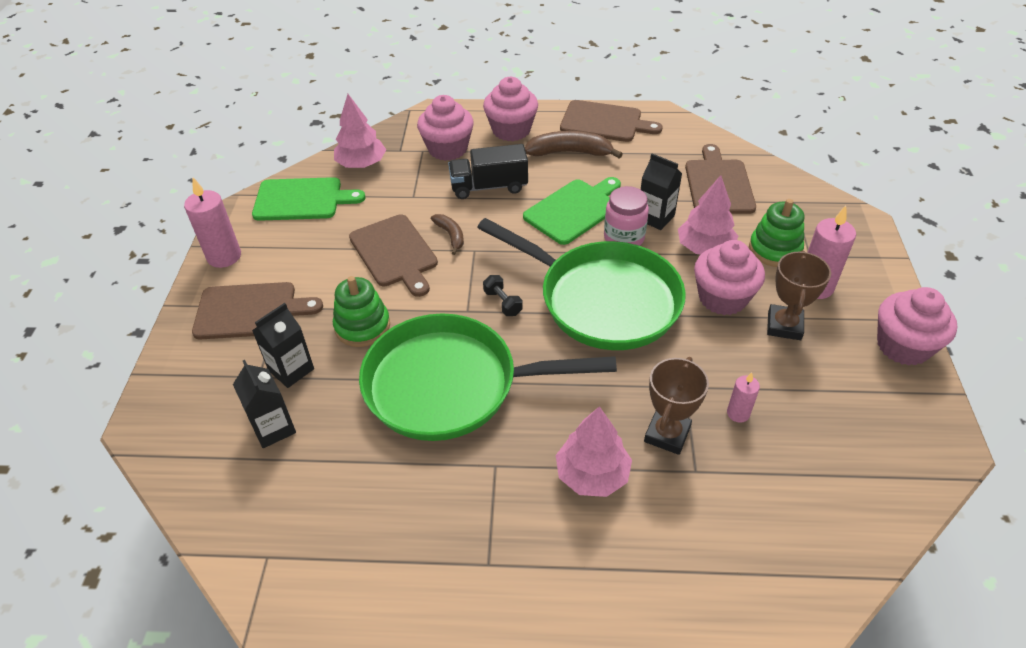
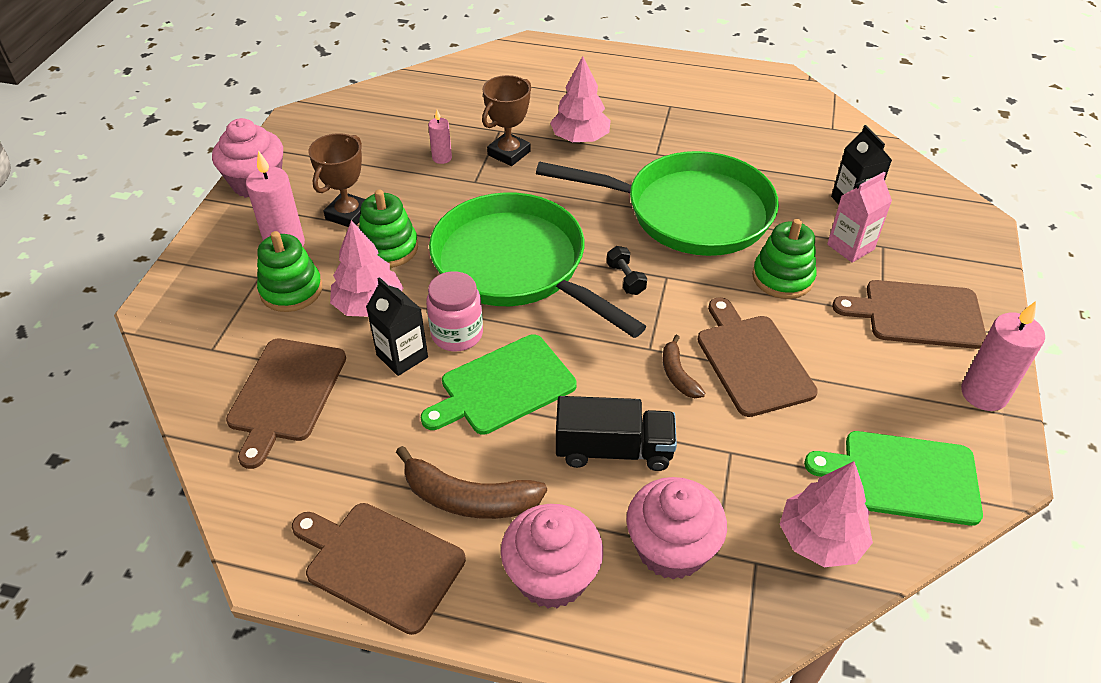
camera: 170 degrees left, 0 degrees up
(291, 370) = (850, 247): black carton -> pink carton
(722, 298) = (388, 248): pink cupcake -> green stacking toy

